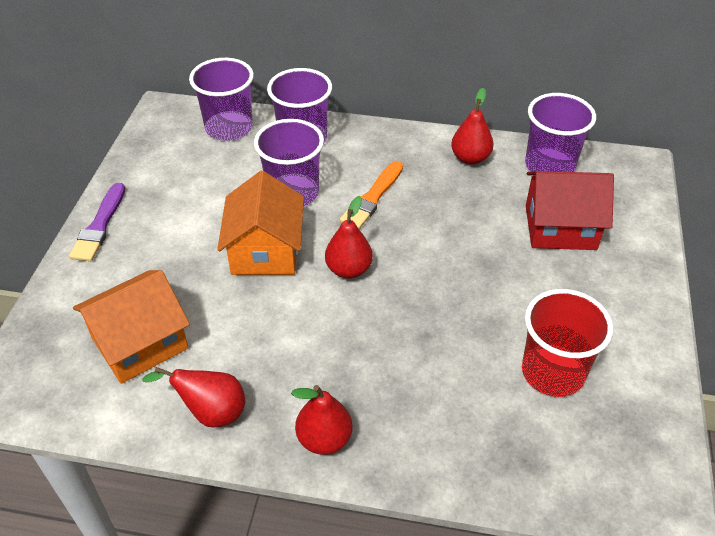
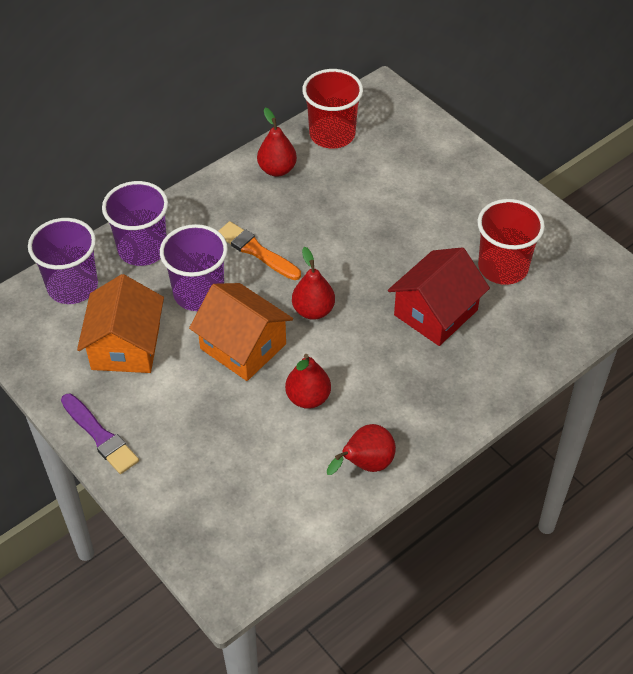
camera: 50 degrees left, 5 degrees up
(140, 343) = (260, 473): orange house -> orange house (126, 346)
(324, 439) = (444, 415): red pear -> red pear (308, 398)
(372, 198) = (256, 251): orange brush -> orange brush turned 150 degrees clockwise
(549, 165) = (332, 134): purple cup -> red cup
(560, 227) = (394, 173): red house -> red house (436, 312)

